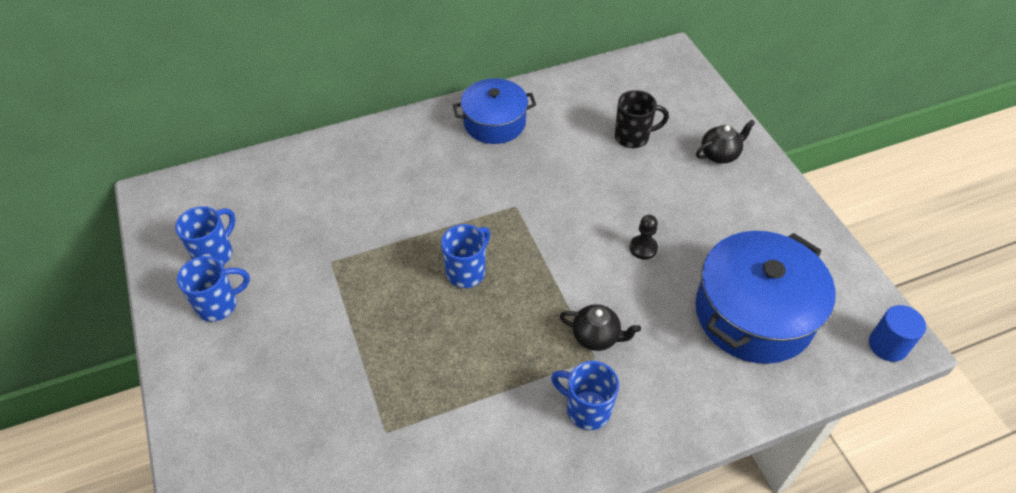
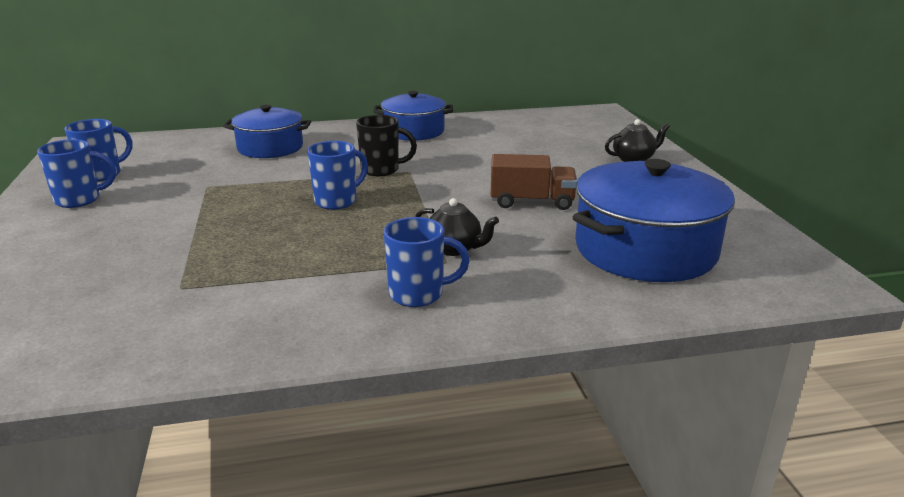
camera: 10 degrees right, 25 degrees down
(361, 176) = (270, 148): none -> blue pot
(586, 409) = (418, 294): blue mug -> blue mug turned 135 degrees clockwise
(633, 137) = (546, 146): black mug -> black mug (381, 170)
(643, 248) = (531, 202): black pawn -> brown truck
(887, 345) = (811, 284): blue cylinder -> none

